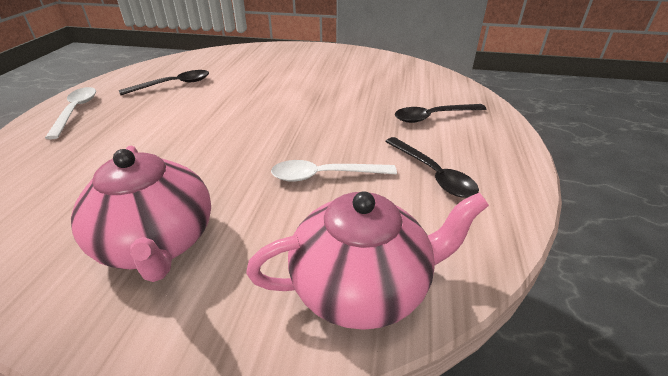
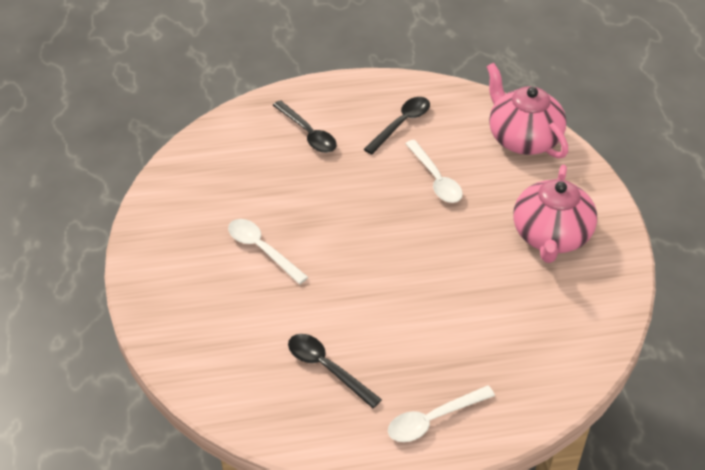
camera: 110 degrees left, 10 degrees up
(157, 243) = (551, 236): pink teapot -> pink teapot turned 150 degrees clockwise
(302, 80) = (262, 249): none -> white spoon

